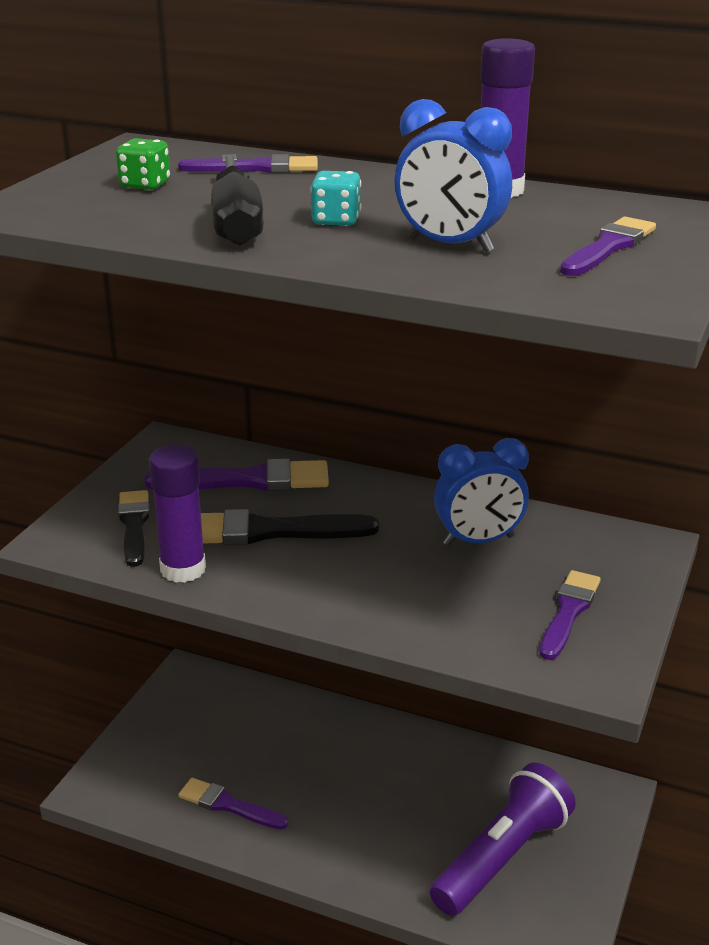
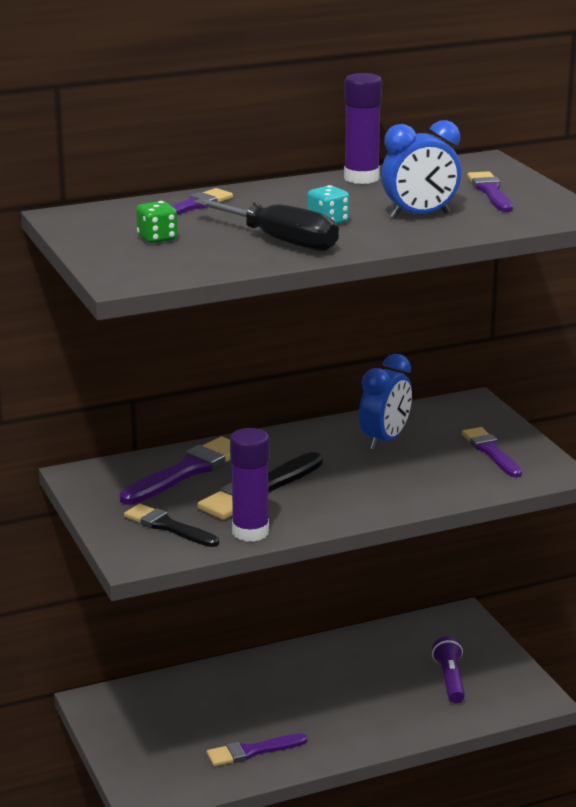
camera: 45 degrees left, 5 degrees down
(502, 857) = (450, 680): purple flashlight -> purple flashlight, size x0.56

